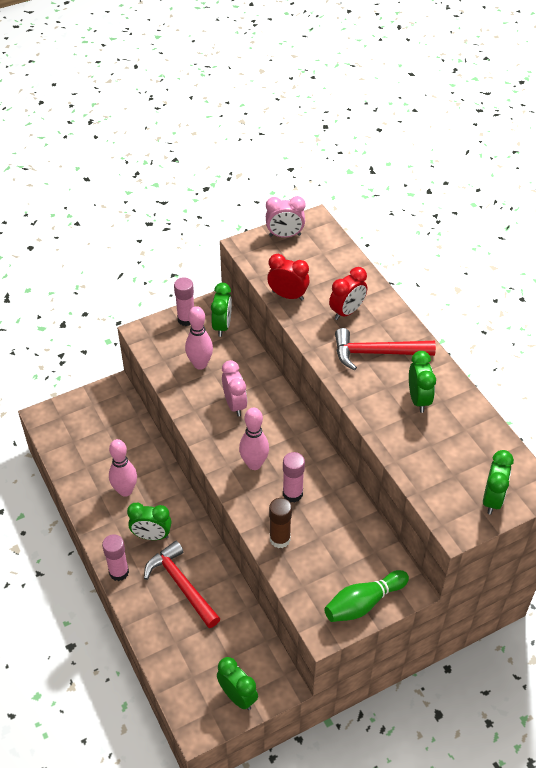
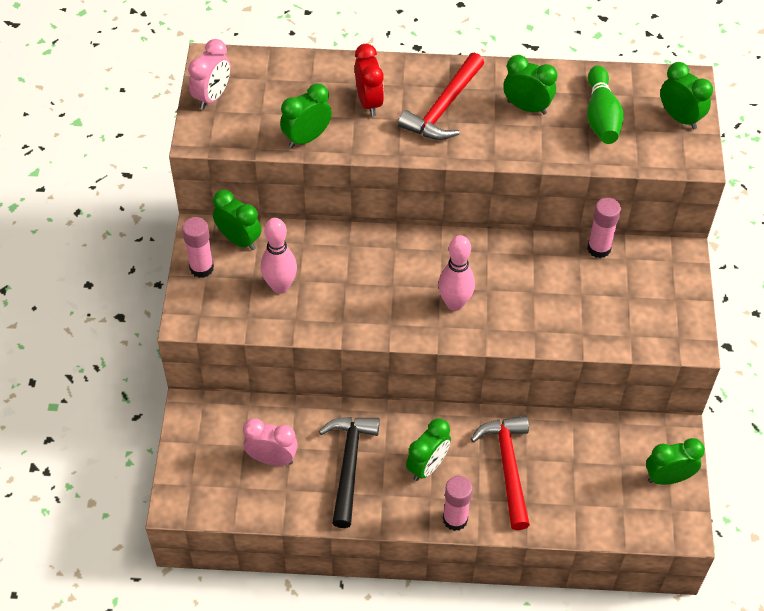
camera: 60 degrees left, 5 degrees up
(125, 491) = (349, 464): pink bowling pin -> black hammer
(181, 584) = (508, 467): red hammer -> red hammer turned 90 degrees clockwise
(235, 404) = (362, 282): pink clock -> pink clock (272, 459)
(280, 539) = (563, 327): brown glue stick -> none
(288, 295) = (306, 138): red clock -> green clock
(292, 494) = (514, 289): pink glue stick -> pink glue stick (599, 248)
(363, 603) = (678, 297): green bowling pin -> green bowling pin (601, 116)

